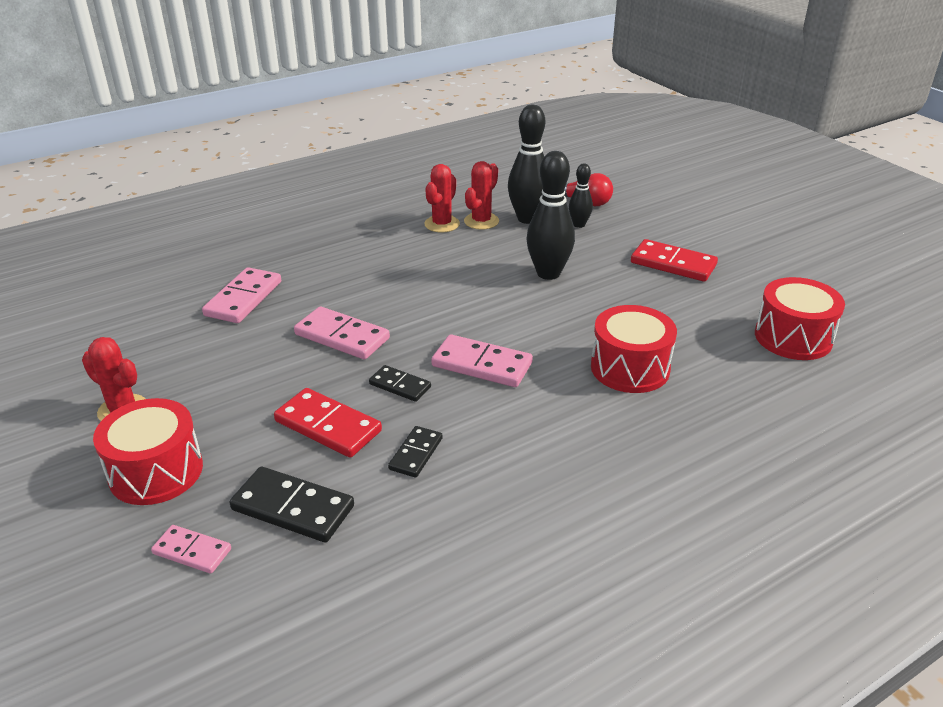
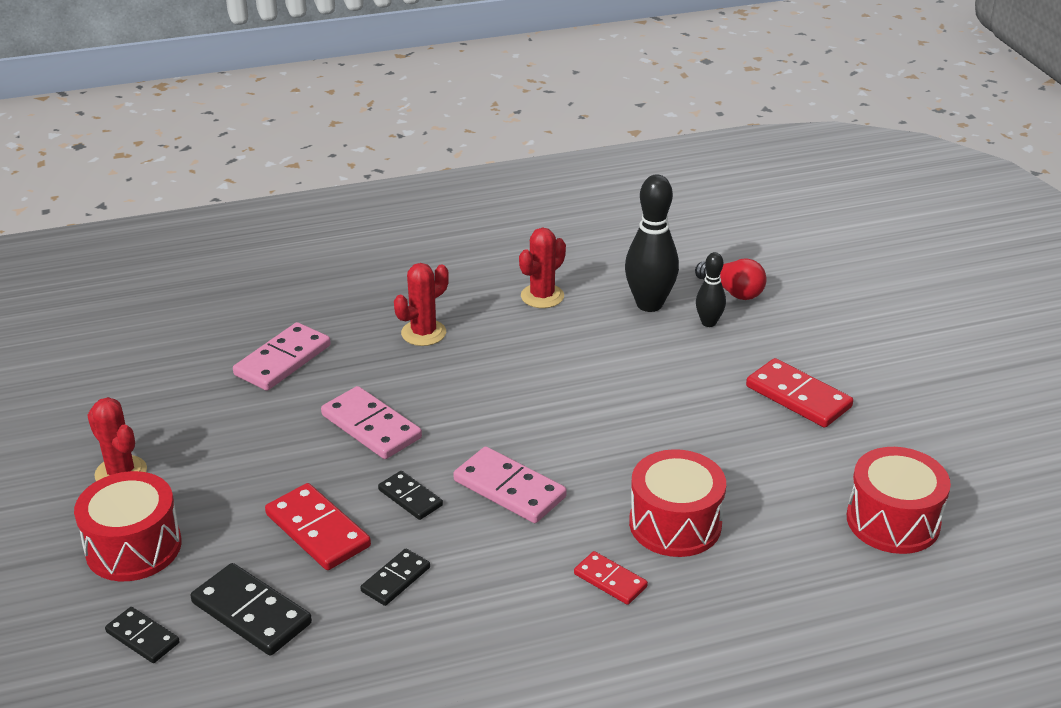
camera: 15 degrees right, 0 degrees up
(192, 551) = (143, 637): pink domino -> black domino
(481, 221) = (591, 299): red cactus -> red cactus (423, 333)
(548, 273) = (639, 385): black bowling pin -> none
(600, 420) = (610, 580): none -> red domino

